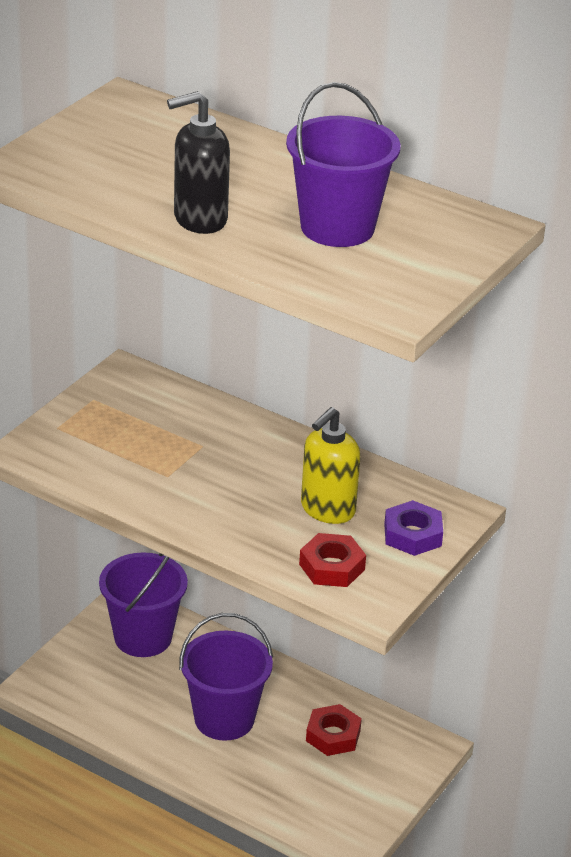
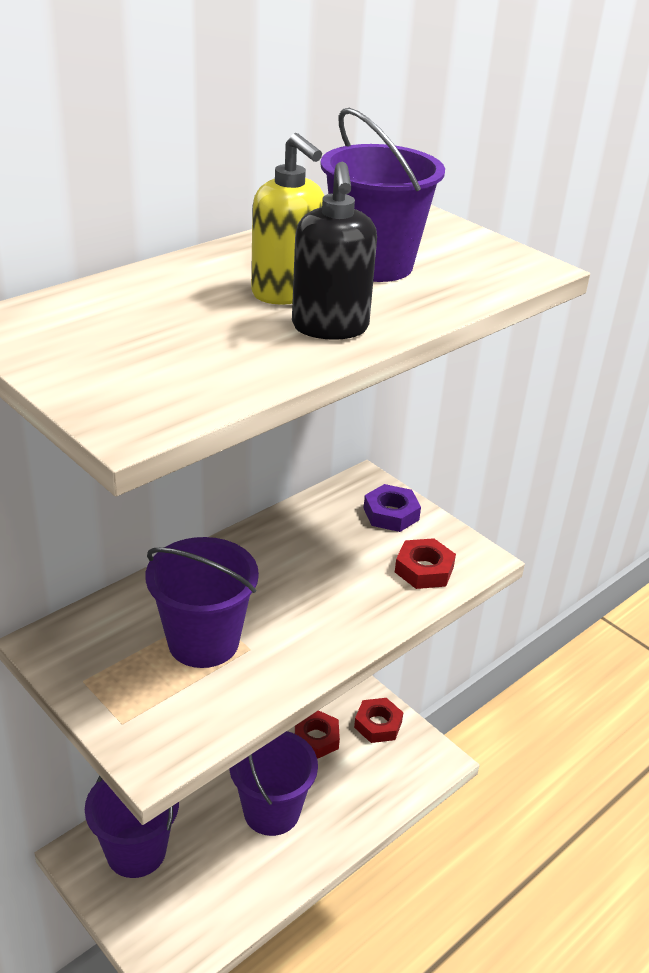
camera: 75 degrees left, 0 degrees up
(164, 449) = (203, 642): none -> purple bucket
(327, 510) = (341, 553): yellow soap dispenser -> yellow soap dispenser (286, 293)
(377, 783) = (378, 724): none -> red nut

